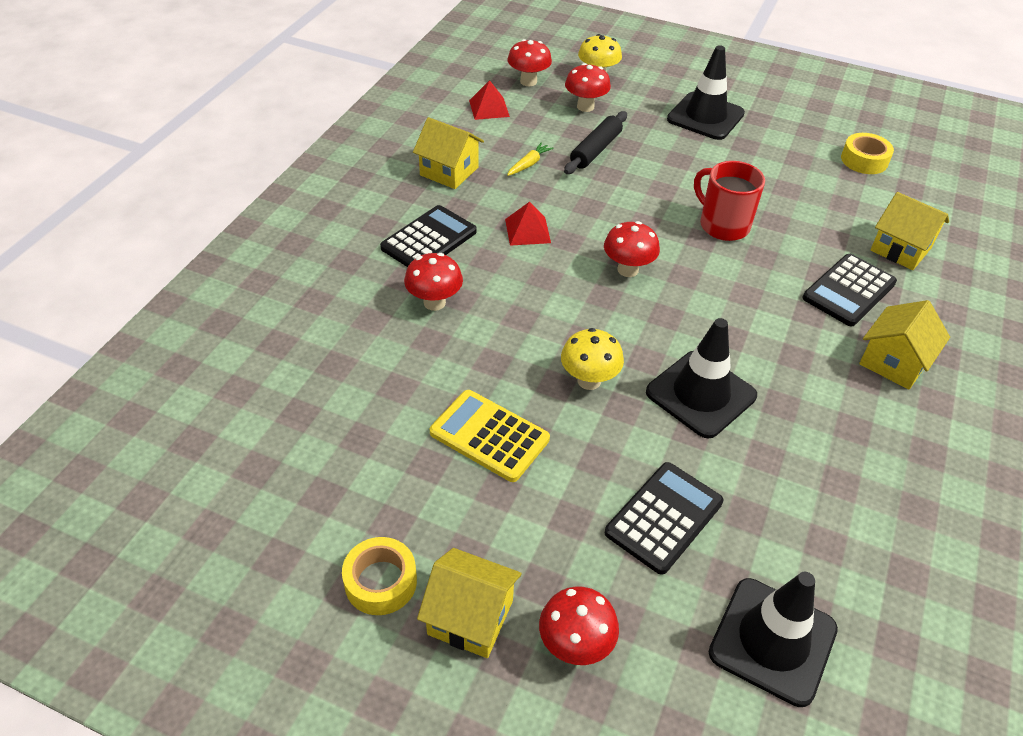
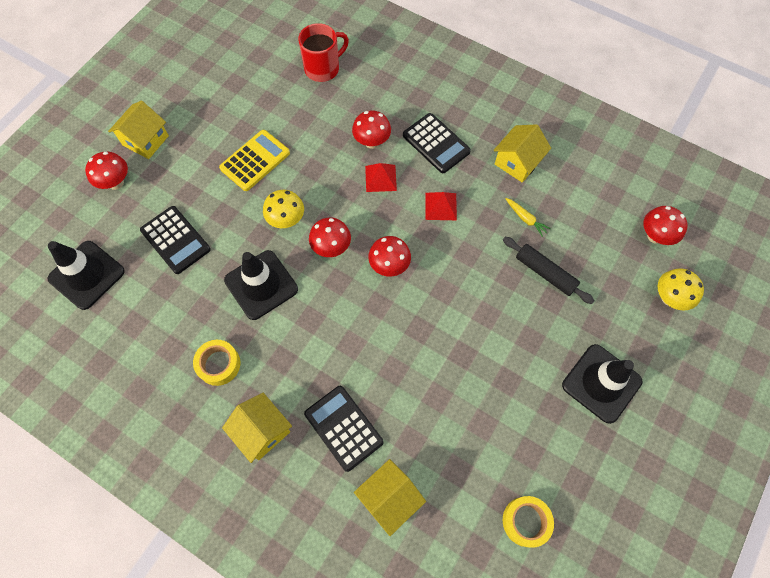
camera: 100 degrees right, 20 degrees up
(380, 582) = (176, 105): yellow tape -> yellow tape (219, 364)
(489, 108) = (608, 199): red pyramid -> red pyramid (380, 178)
(585, 107) = (614, 277): red mushroom -> red mushroom (331, 248)
(723, 225) = (435, 351): red mug -> red mug (323, 68)

